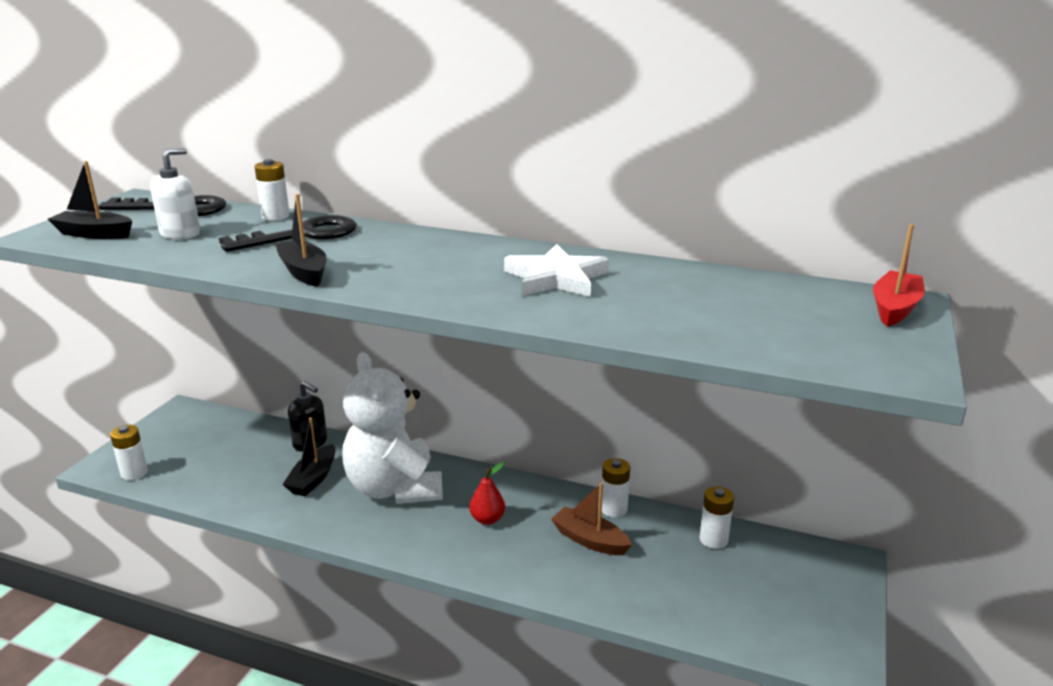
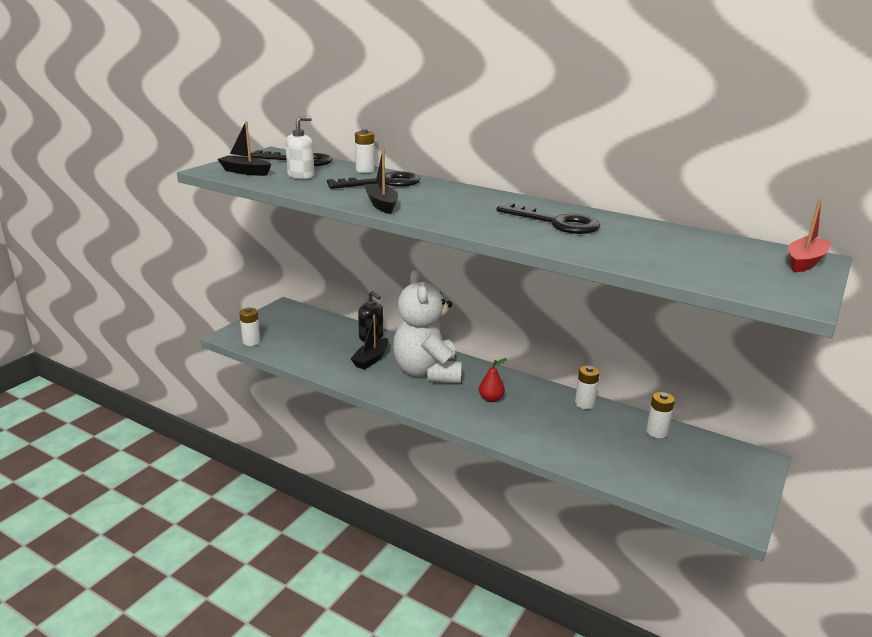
camera: 10 degrees right, 0 degrees up
(556, 278) = (556, 222): white star -> black key
(590, 540) = (563, 421): brown boat -> none

